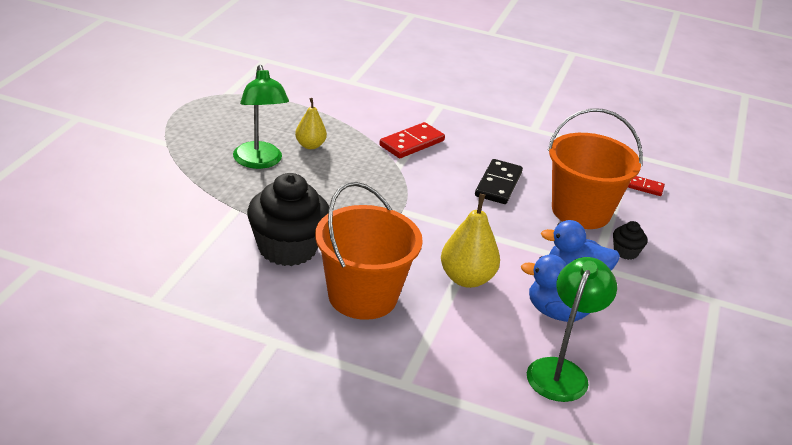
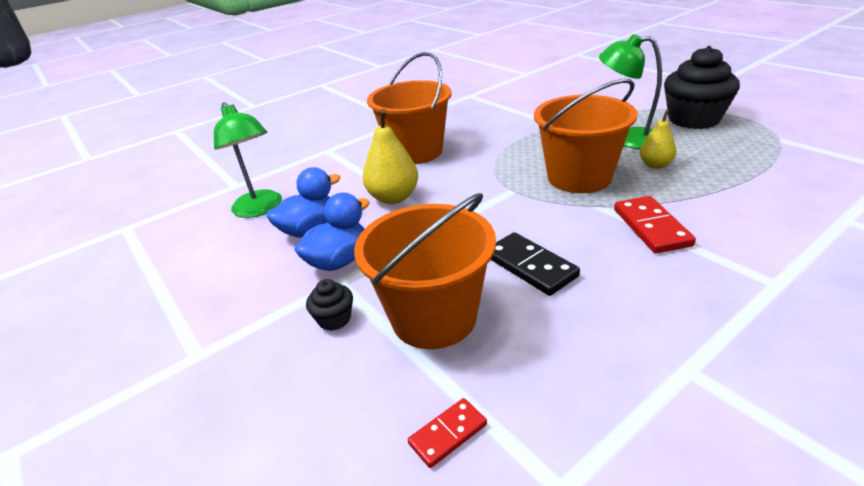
camera: 130 degrees right, 0 degrees up
(287, 248) = (492, 135): black cupcake -> black cupcake (693, 119)
(356, 179) = (579, 177): none -> orange bucket

